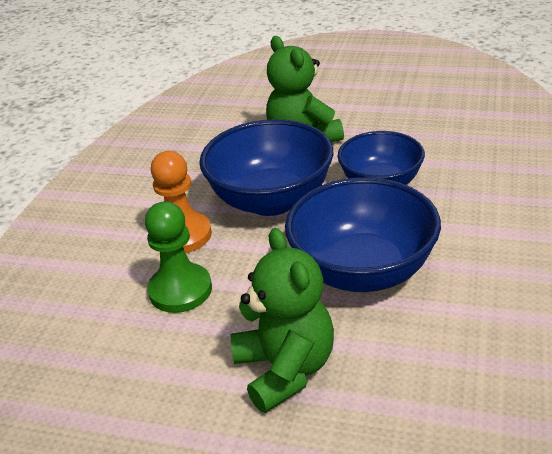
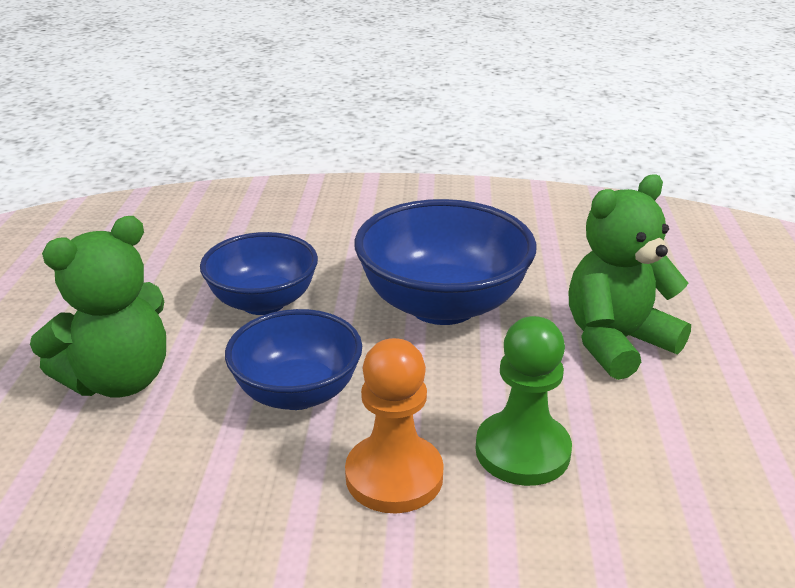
camera: 105 degrees left, 5 degrees down
(271, 200) = (297, 393): blue bowl -> blue bowl, size x0.66

